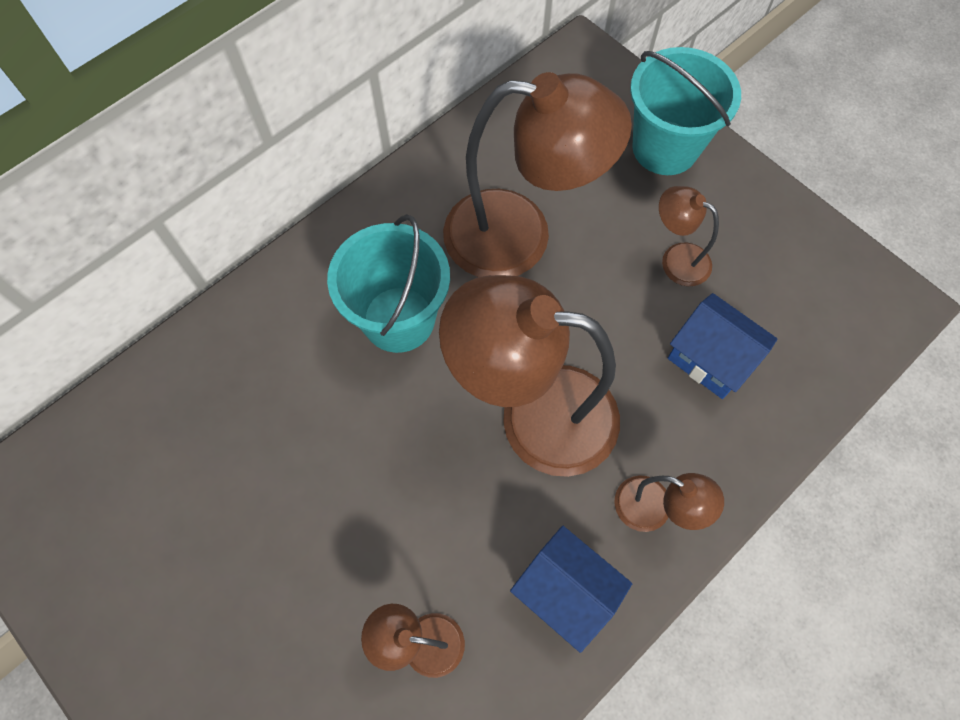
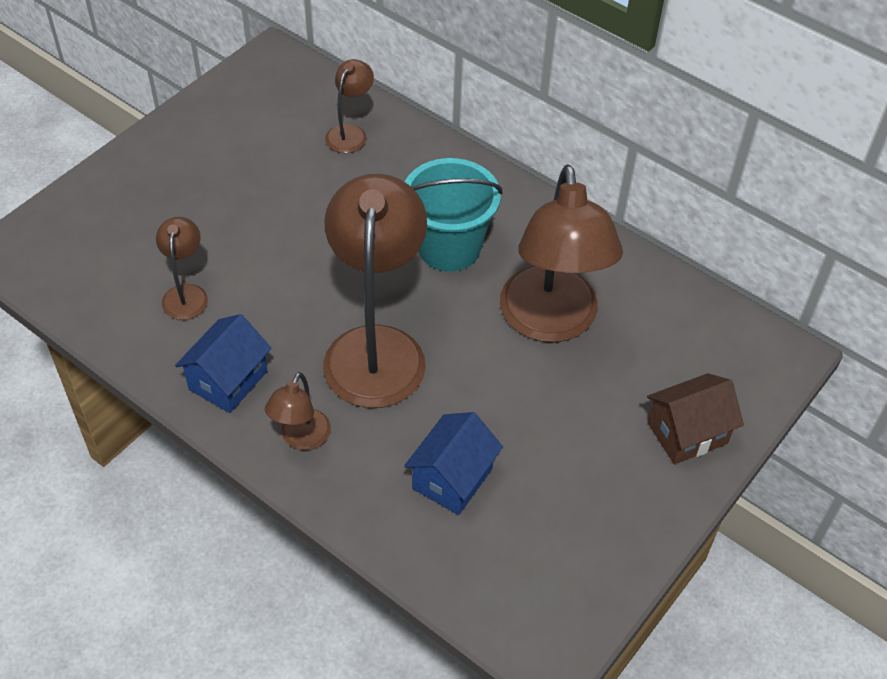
camera: 80 degrees right, 15 degrees down
(665, 148) = (687, 433): turquoise bucket -> brown house
(676, 259) = (556, 447): brown lamp -> brown lamp (350, 133)

